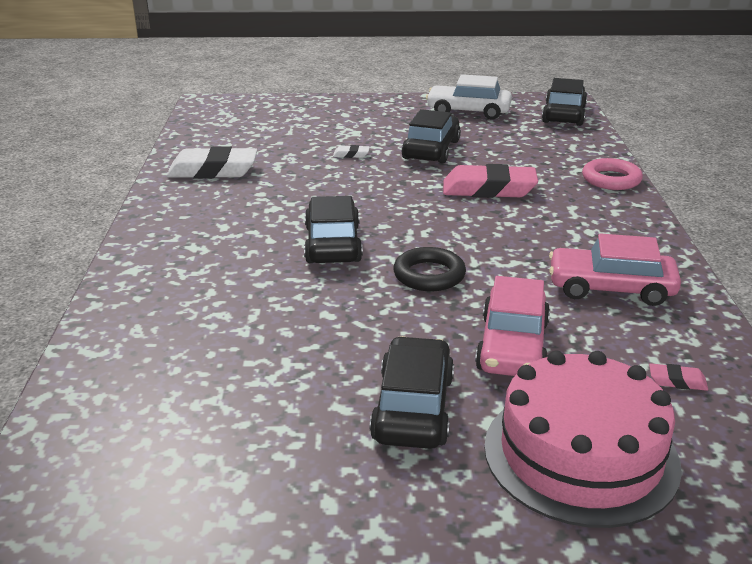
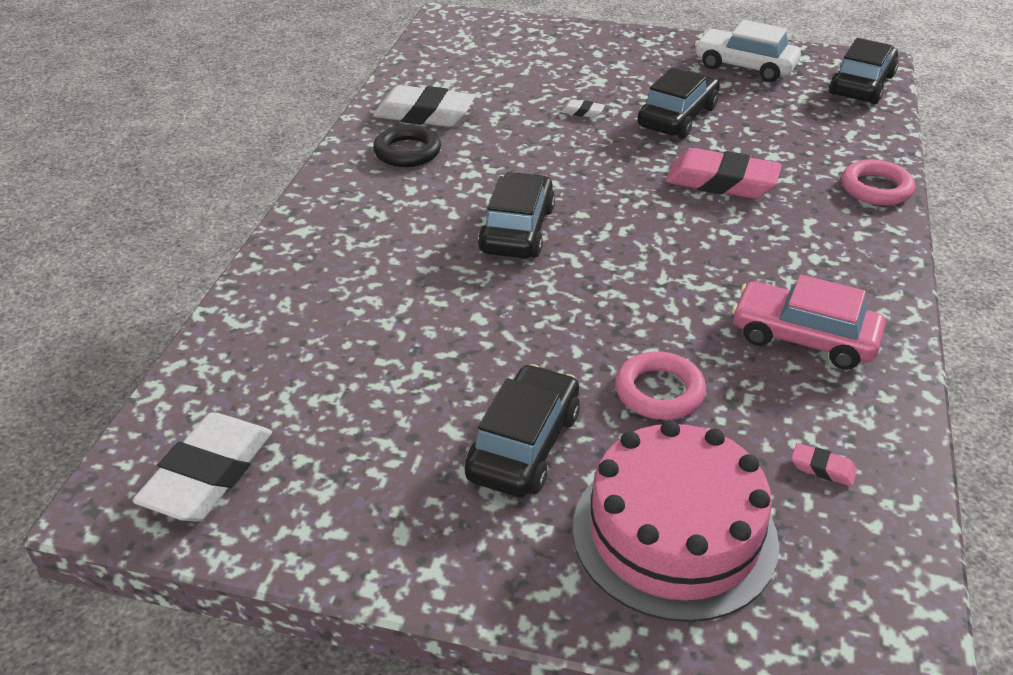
camera: 15 degrees right, 10 degrees up
(110, 489) = (208, 475): none -> white eraser
(429, 275) = (605, 287): black ring -> black ring (407, 152)
(512, 346) = (659, 391): pink car -> pink ring

